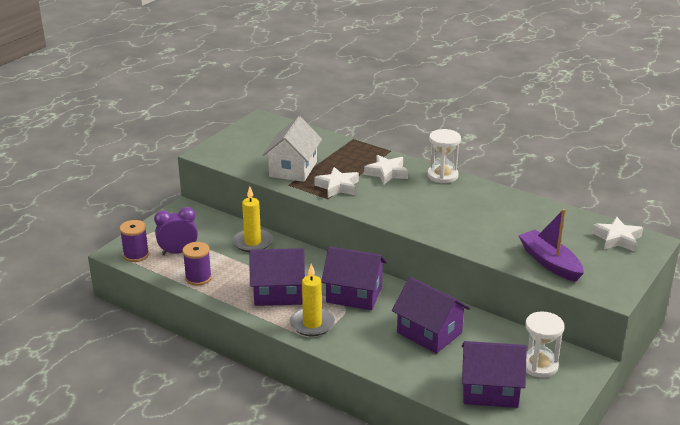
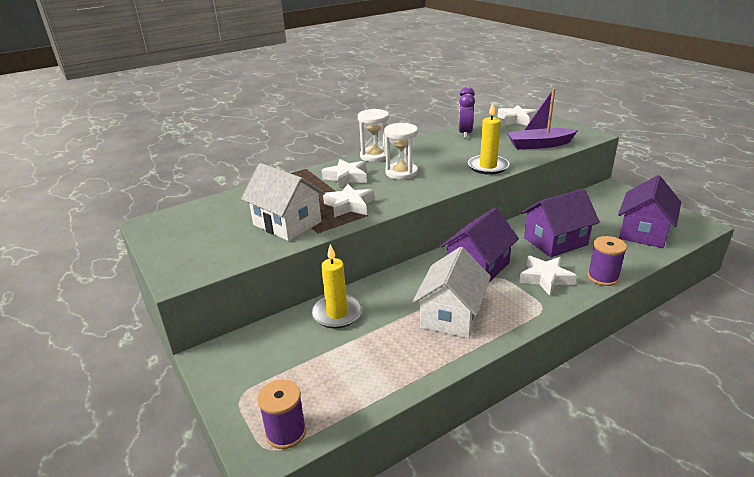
camera: 65 degrees left, 0 degrees up
(178, 252) = (311, 384): purple clock -> purple clock (465, 133)
(198, 278) = (384, 375): purple spool -> purple spool (603, 277)
(278, 293) = (451, 315): purple house -> white house
(312, 324) = (519, 304): yellow candle -> yellow candle (488, 167)
(359, 333) = (545, 278): none -> white star
(539, 365) = (612, 205): white hourglass -> white hourglass (401, 173)

